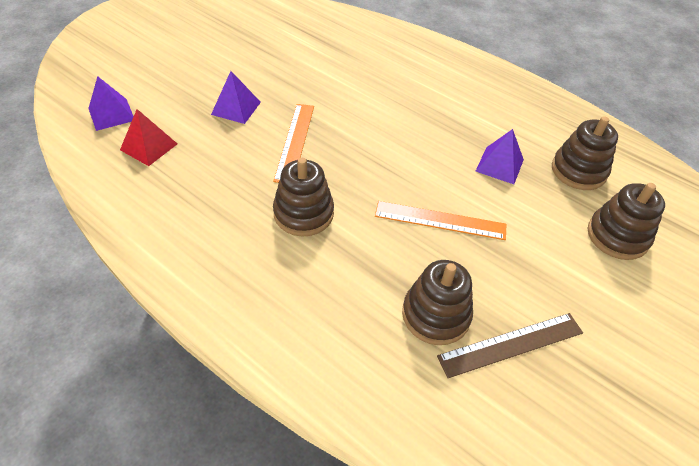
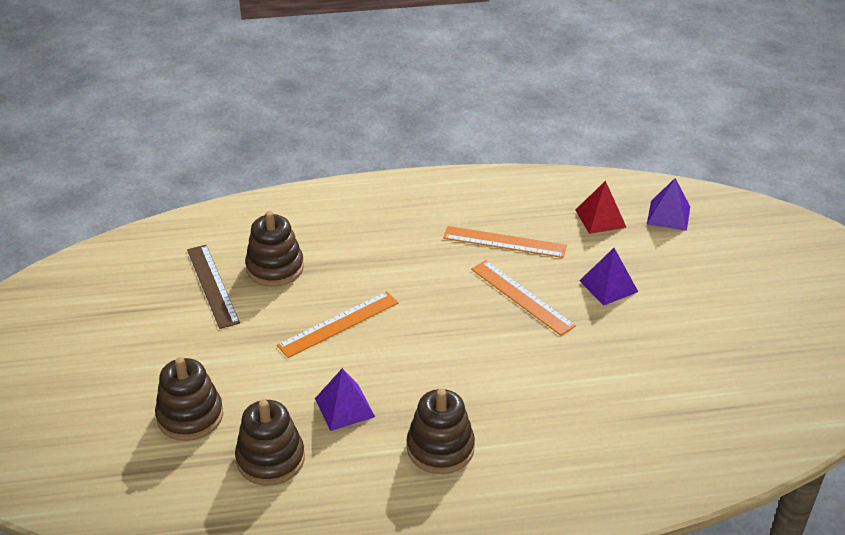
camera: 135 degrees right, 10 degrees down
(236, 184) = (504, 242): none -> orange ruler
(303, 213) = (433, 259): brown stacking toy -> brown stacking toy (440, 448)
(511, 345) = (212, 285): brown ruler -> brown ruler turned 45 degrees counterclockwise

